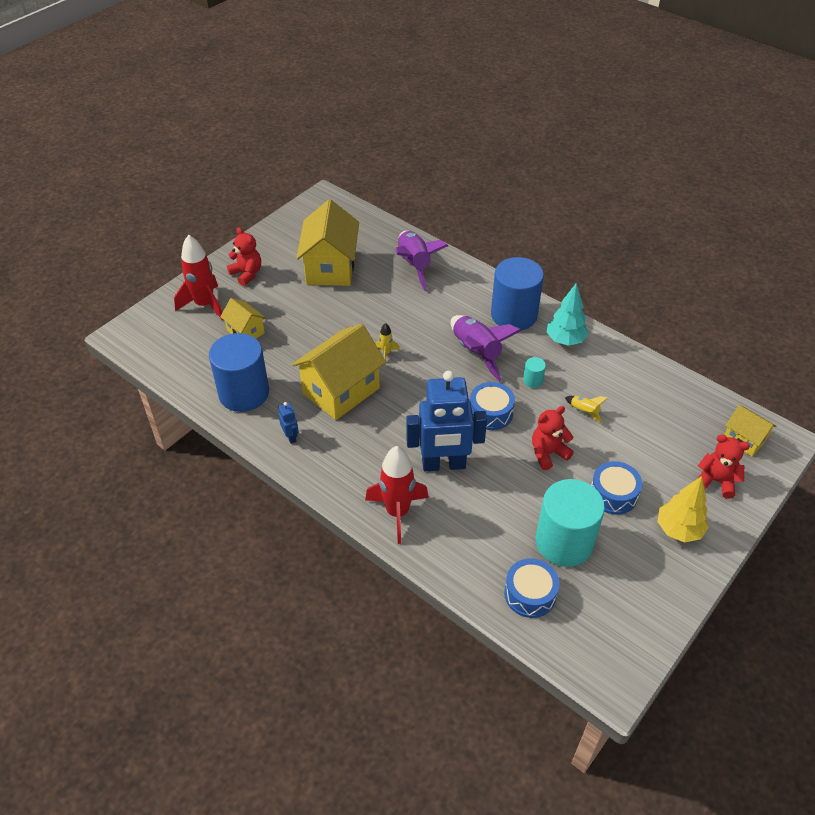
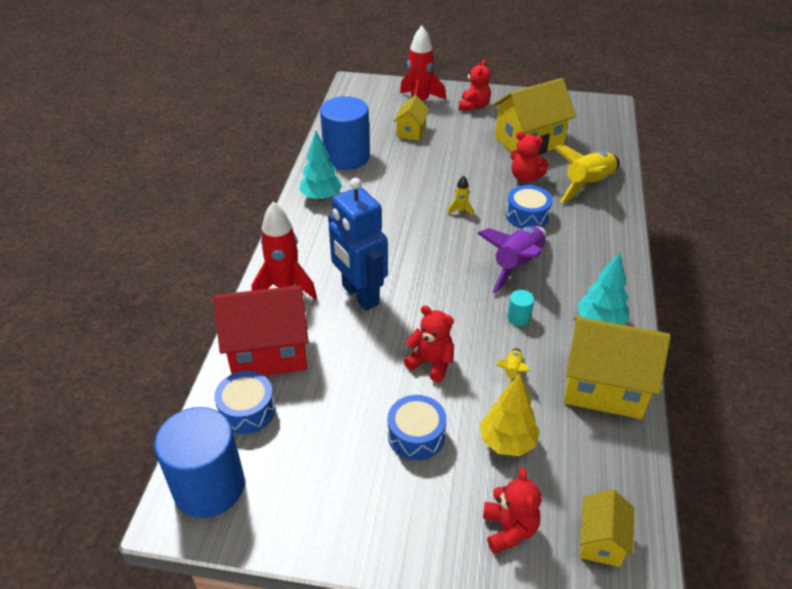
camera: 60 degrees right, 5 degrees down
(291, 437) = (321, 197): blue robot -> turquoise tree
(341, 391) = (393, 203): yellow house -> yellow house (604, 387)
(375, 294) = (525, 177): none -> red teddy bear
(414, 265) = (587, 185): purple rocket -> yellow rocket
(471, 554) = (268, 352): none -> red house
(490, 413) = (448, 303): blue drum -> blue drum (527, 215)
(514, 315) = (595, 272): blue cylinder -> blue cylinder (209, 486)
(564, 542) = (325, 415): turquoise cylinder -> none
(678, 529) = (408, 512): yellow tree -> yellow tree (507, 442)

